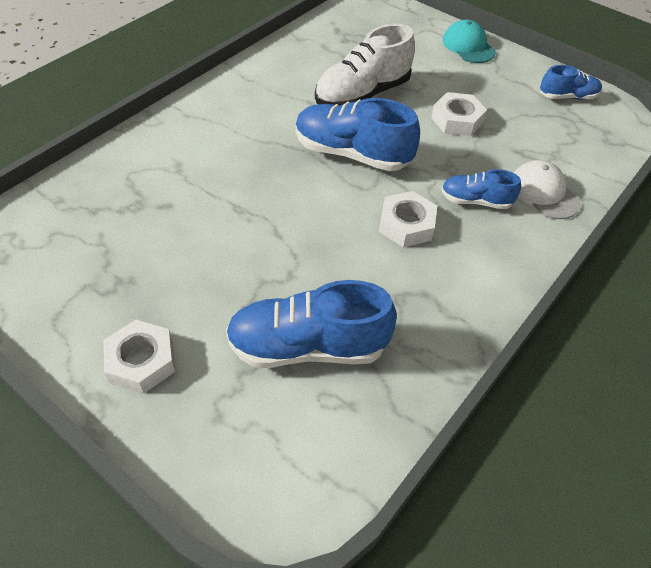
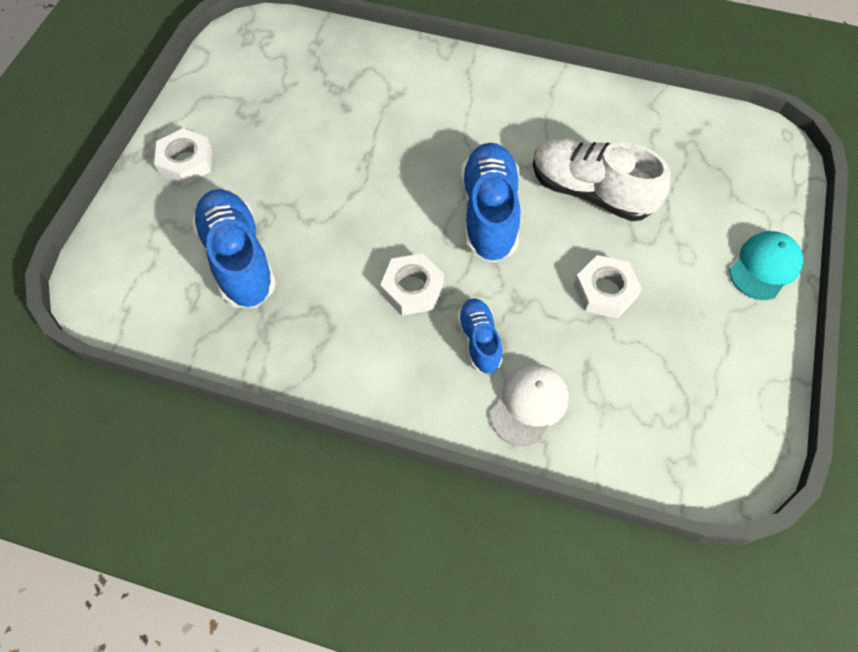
camera: 70 degrees right, 10 degrees up
(567, 97) = (734, 401): blue shoe -> none

